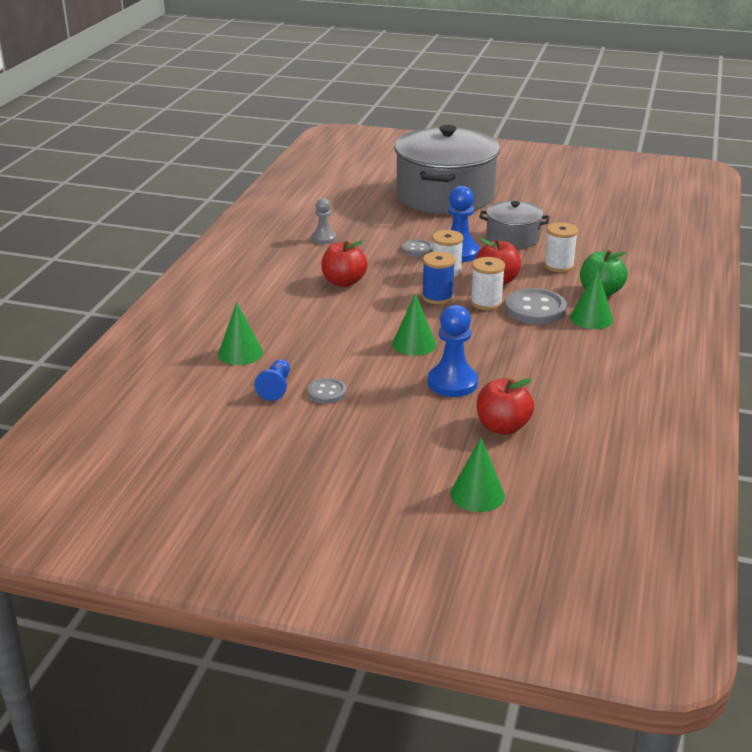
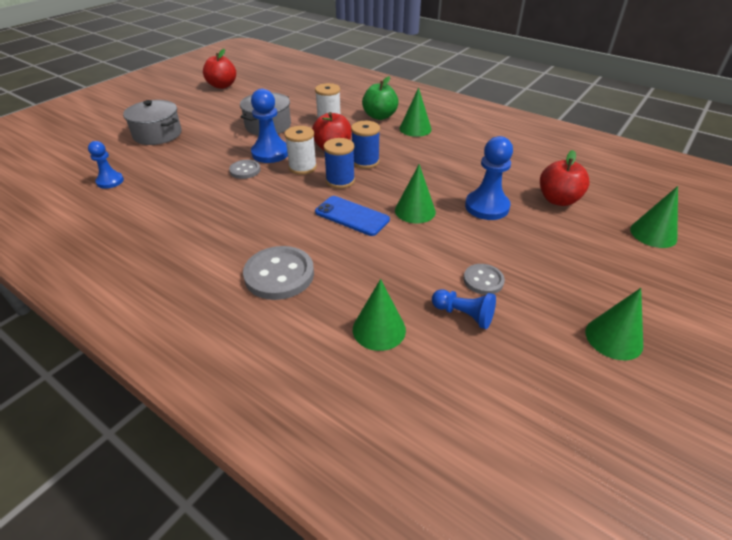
camera: 70 degrees left, 10 degrees up
(284, 465) = (613, 338): none -> green cone
(323, 238) = (167, 216): grey pawn -> none
(344, 282) = (273, 224): red apple -> red apple (222, 86)
(354, 202) = (110, 181): none -> blue pawn
(381, 314) = (352, 216): none -> blue phone
(445, 195) = (157, 134): grey pot -> grey pot, size x0.50
(486, 303) = (365, 161): white spool -> blue spool
(535, 309) = (389, 145): grey button -> grey button (279, 275)

